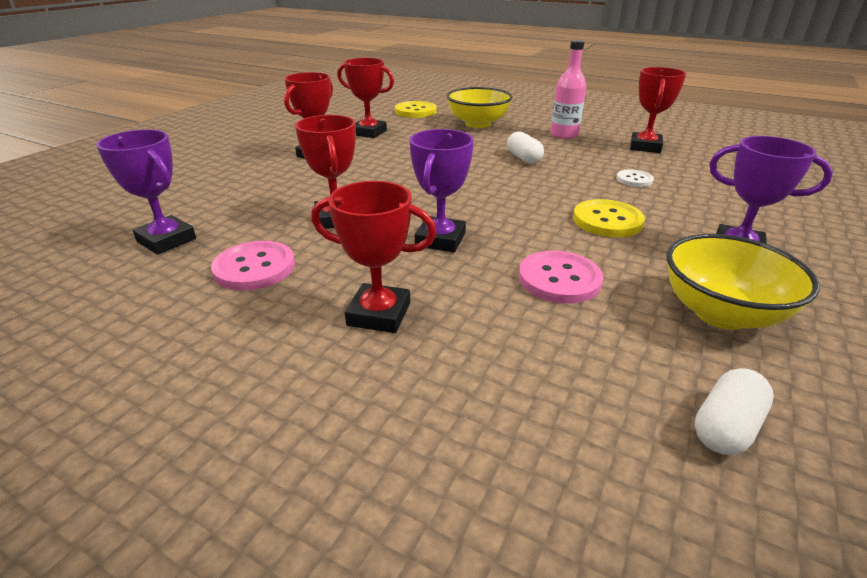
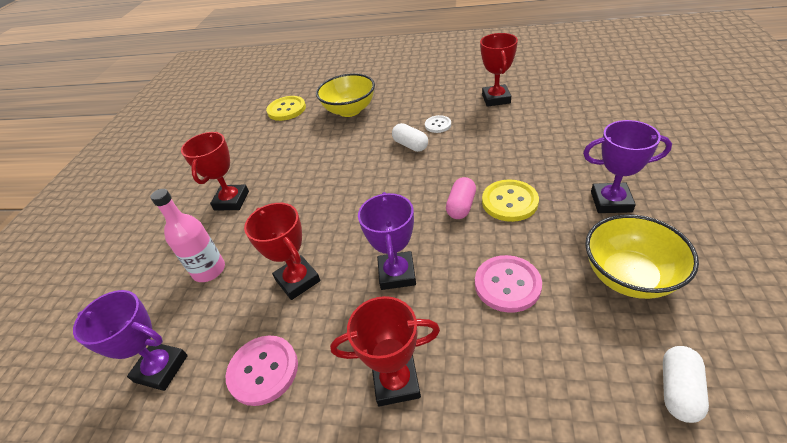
camera: 15 degrees left, 10 degrees up
(369, 132) = (261, 153): red trophy -> none
(548, 211) = (461, 206): none -> pink capsule
(564, 135) = (427, 103): pink bottle -> pink bottle (209, 270)
(634, 180) = (506, 144): white button -> white button (438, 125)

